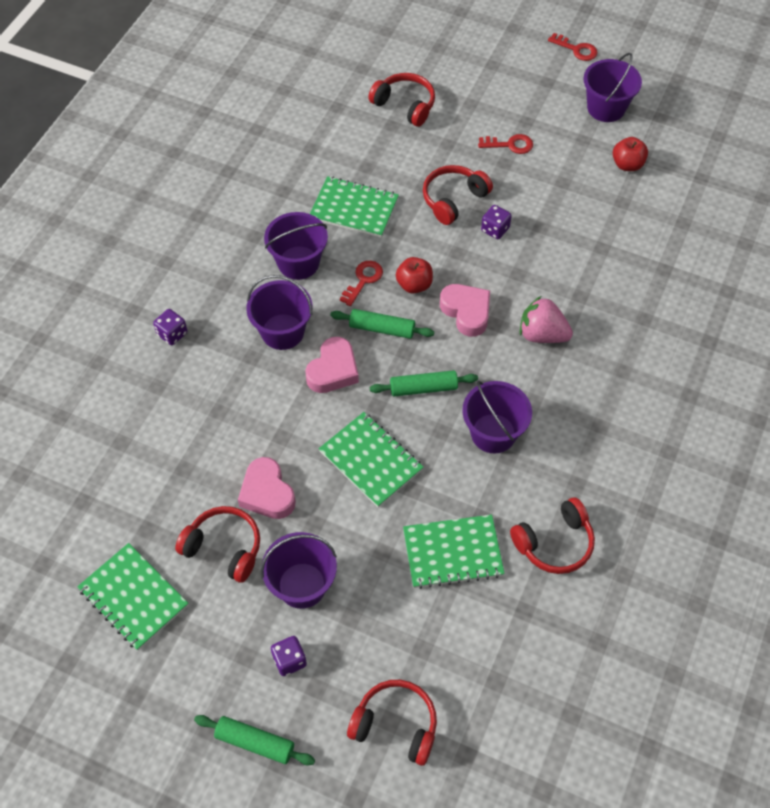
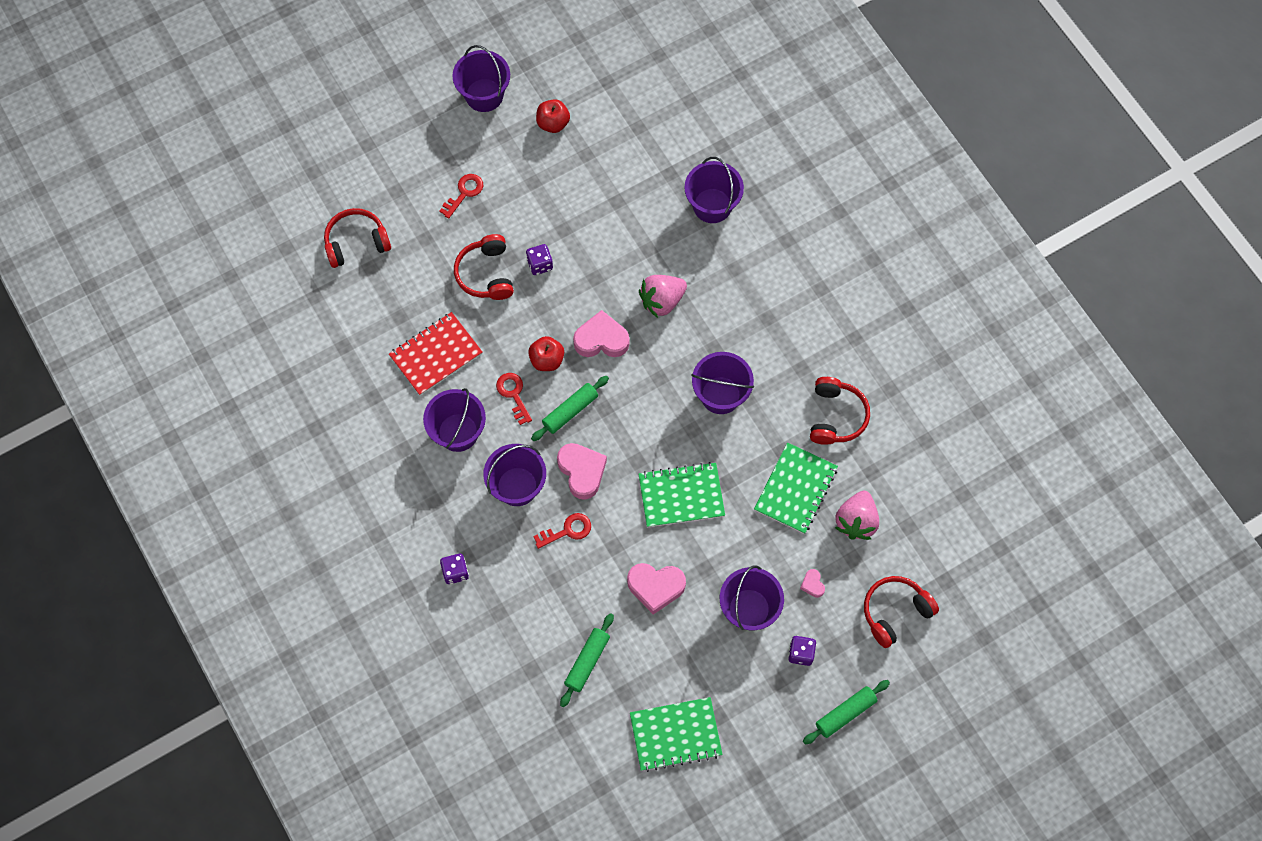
camera: 55 degrees left, 10 degrees up
(224, 548) = (680, 646): red headphones -> none
(354, 209) = (436, 355): green notebook -> red notebook
(368, 627) = (812, 584): none -> pink heart
(423, 388) = (646, 417): green rolling pin -> green rolling pin (587, 662)
(463, 628) = (856, 521): none -> pink strawberry
(576, 49) = (404, 70): red key -> red key (567, 531)
(666, 318) = (712, 205): none -> purple bucket

